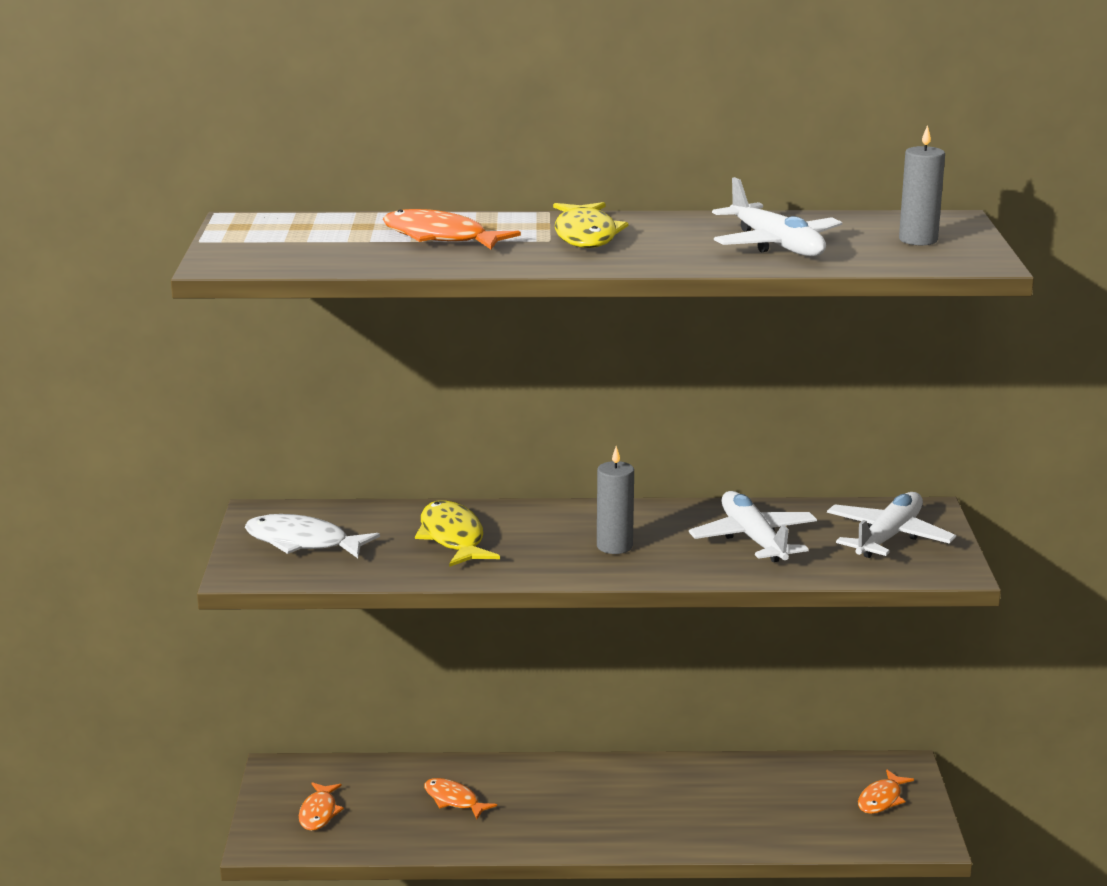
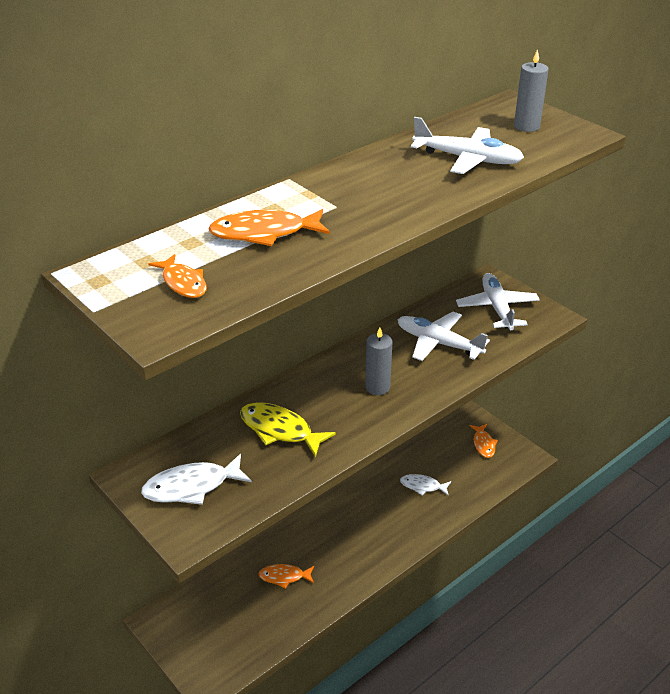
camera: 40 degrees left, 15 degrees up
(319, 813) = (218, 637): orange fish -> orange fish (183, 283)
(585, 235) = (350, 193): yellow fish -> none
(735, 801) = (422, 486): none -> white fish

